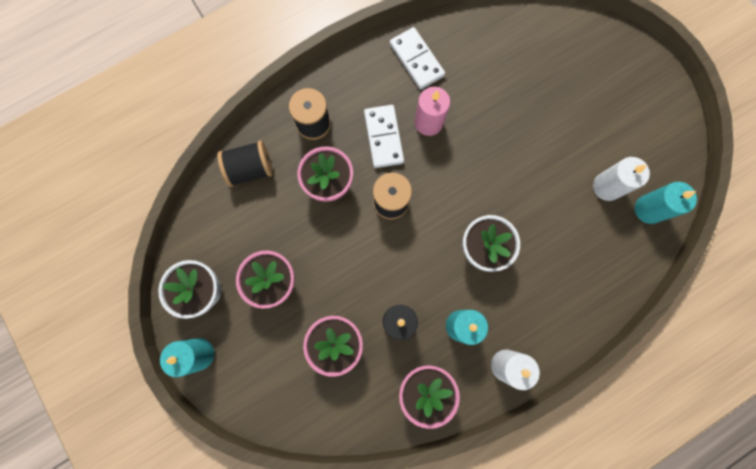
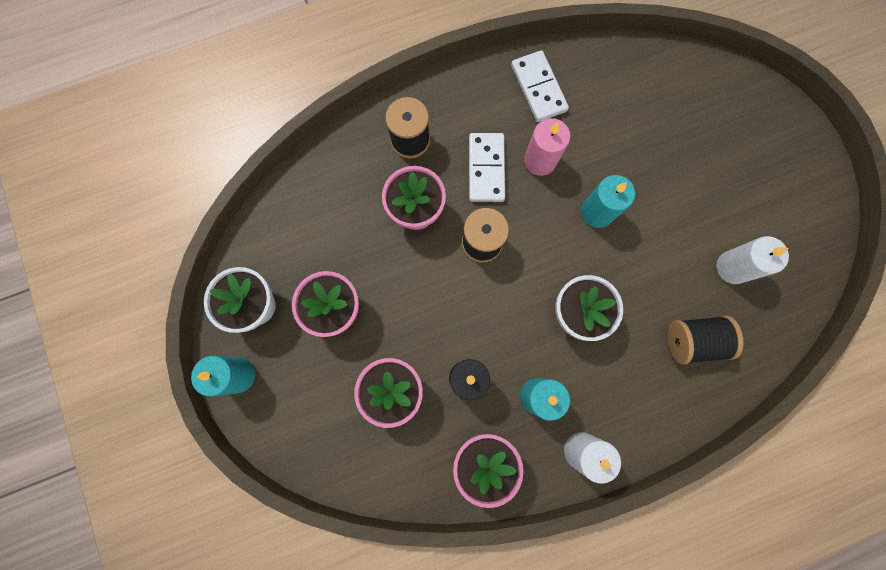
camera: 10 degrees right, 0 degrees up
(250, 169) = (331, 179): black spool -> black spool (693, 341)
(648, 209) = (777, 301): turquoise candle -> turquoise candle (597, 212)

